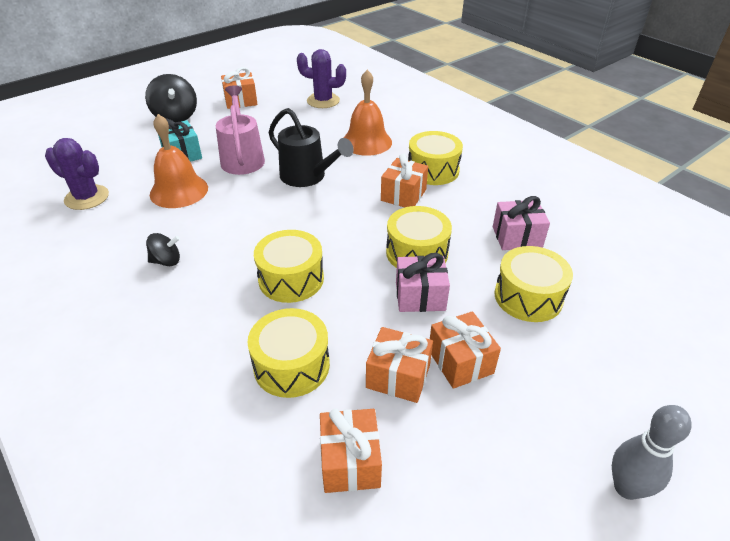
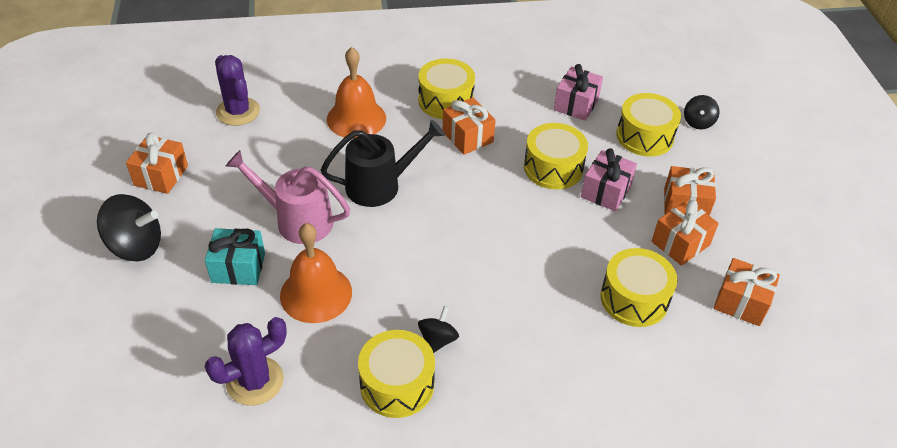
camera: 60 degrees left, 5 degrees up
(291, 279) = (530, 259): yellow drum -> yellow drum (397, 384)
(323, 101) = (238, 112): purple cactus -> purple cactus turned 75 degrees counterclockwise
(601, 330) = (698, 122): none -> black spinning top
(626, 487) = (818, 186): grey bowling pin -> none

